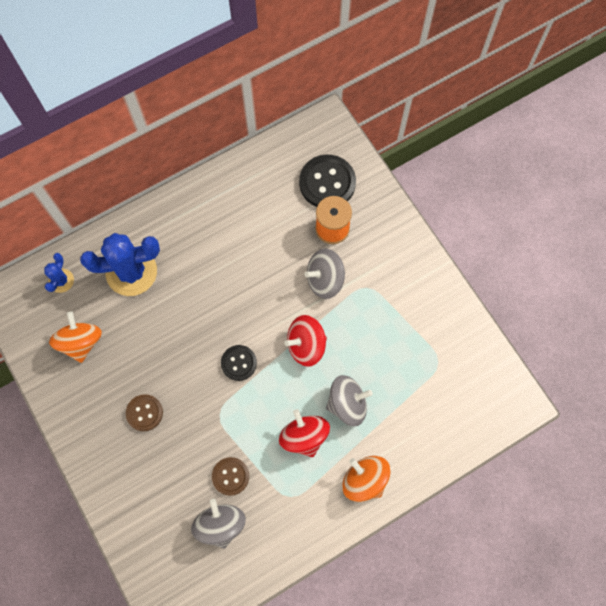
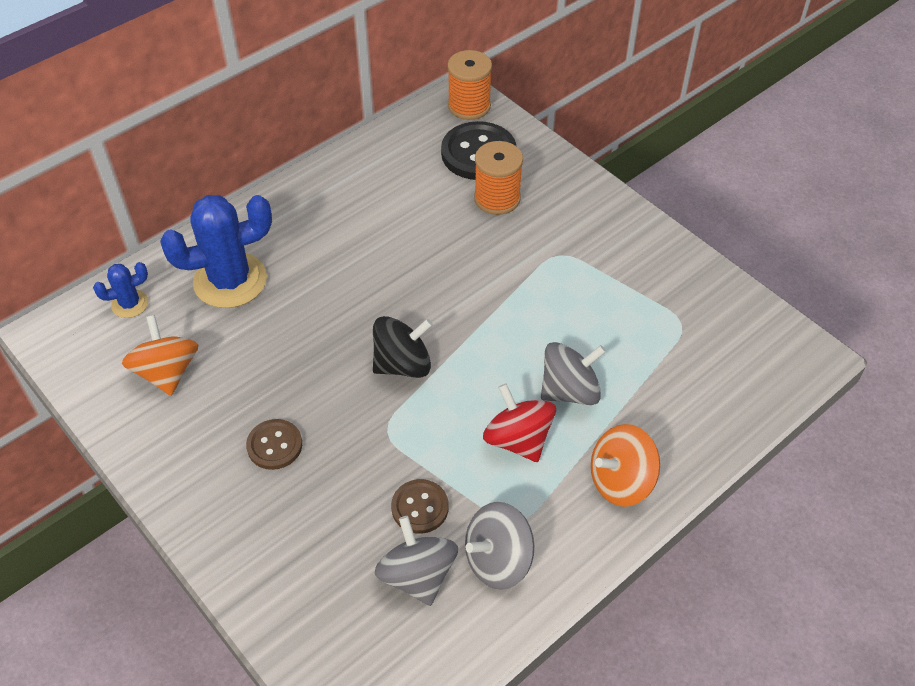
camera: 10 degrees left, 20 degrees down
(61, 280) = (130, 304): blue cactus -> blue cactus turned 60 degrees clockwise
(239, 363) = (403, 364): black button -> black spinning top
(306, 345) = (494, 330): red spinning top -> none
(325, 280) = (501, 254): grey spinning top -> grey spinning top (498, 560)
(329, 134) = (469, 106): none -> orange spool
(364, 480) = (620, 481): orange spinning top -> orange spinning top turned 60 degrees counterclockwise

